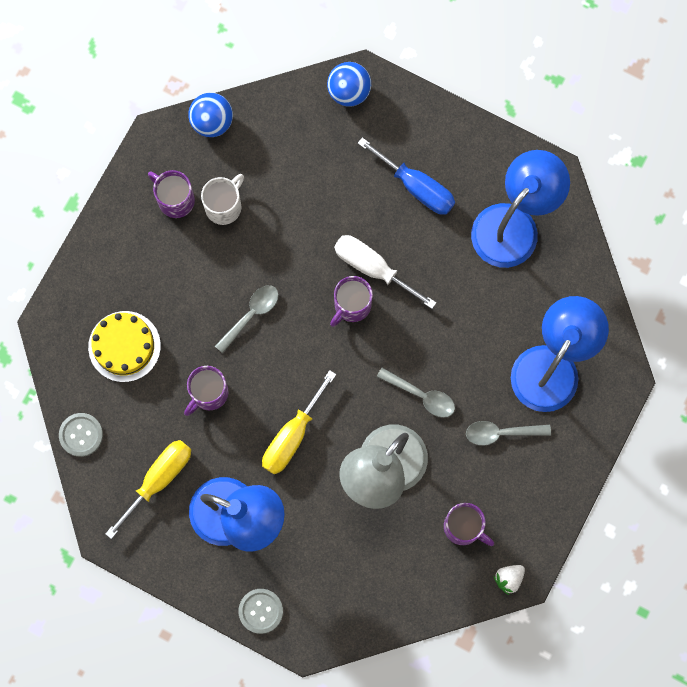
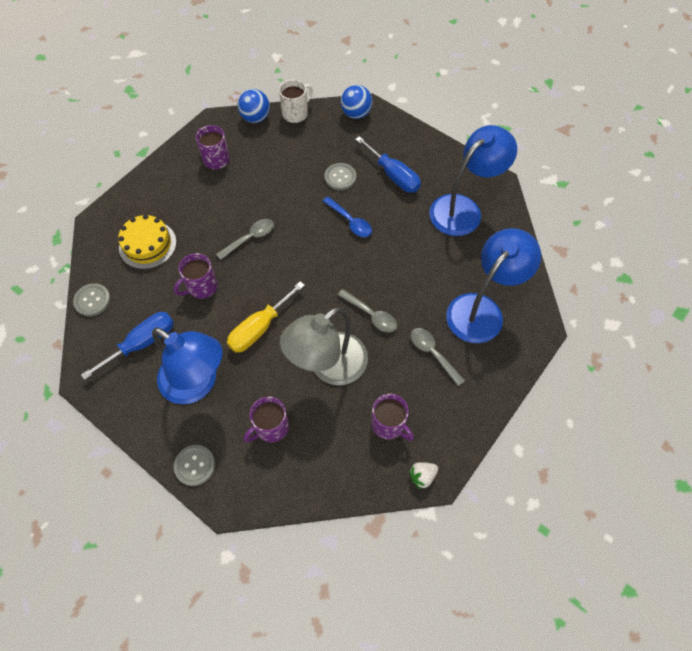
camera: 10 degrees right, 15 degrees down
(158, 479) = (142, 343): yellow screwdriver -> blue screwdriver
(224, 206) = (250, 167): white mug -> white mug (296, 113)
(347, 202) = (340, 177): none -> grey button
(351, 305) = (328, 243): purple mug -> purple mug (271, 427)
(373, 268) = (350, 221): white screwdriver -> blue spoon
(501, 433) = (433, 353): grey spoon -> grey spoon turned 45 degrees clockwise

